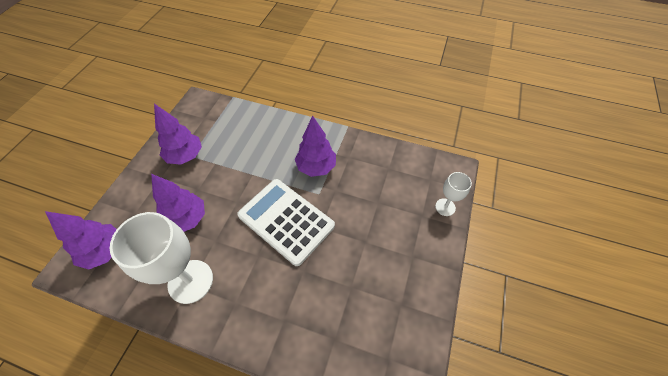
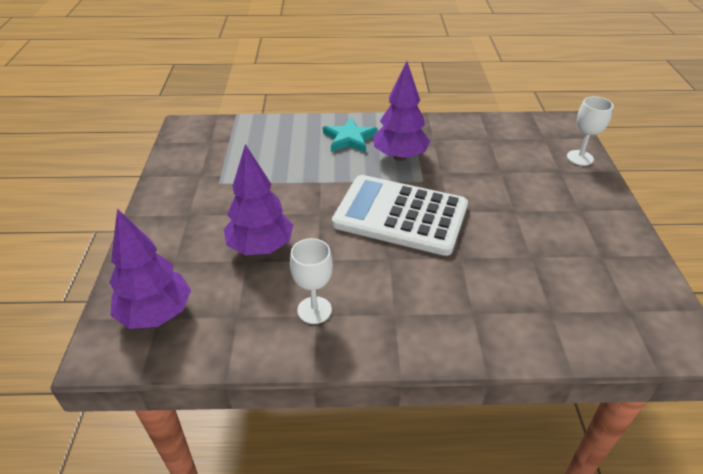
camera: 20 degrees left, 15 degrees down
(185, 156) = (211, 184): purple tree -> none
(190, 281) = (314, 310): white goblet -> white goblet, size x0.51
(292, 140) = (349, 138): none -> turquoise star

